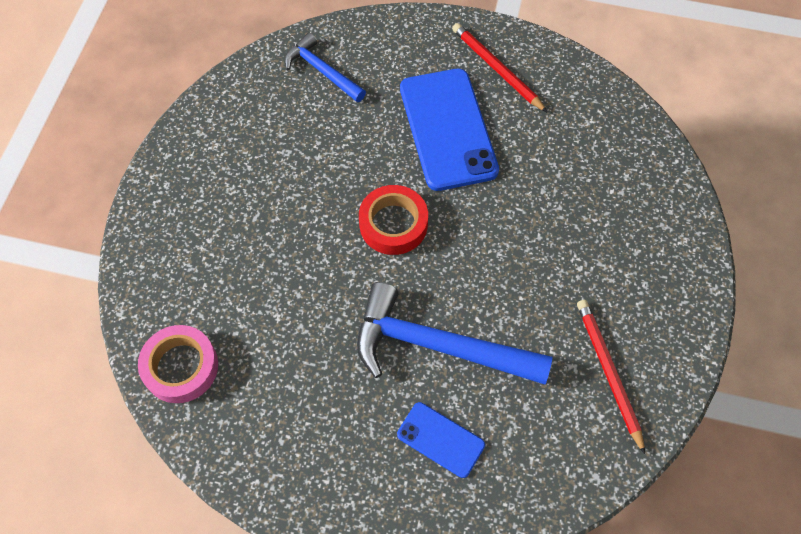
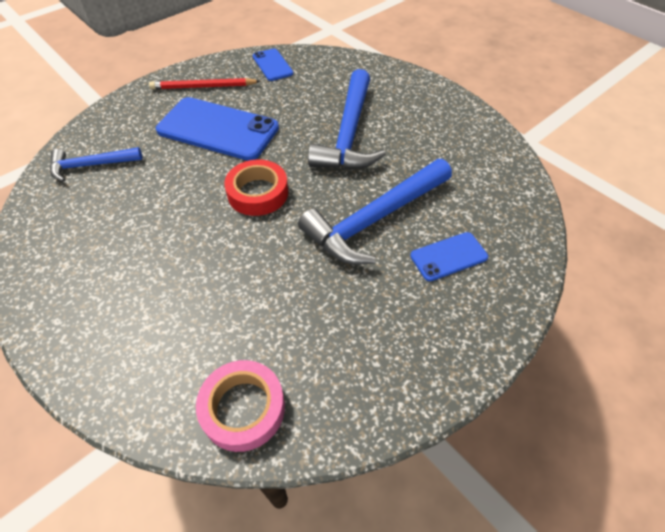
camera: 55 degrees left, 10 degrees down
(541, 248) = (349, 133): none -> blue hammer
(588, 102) = (272, 65): none -> blue phone
(608, 373) = (460, 150): red pencil -> none

